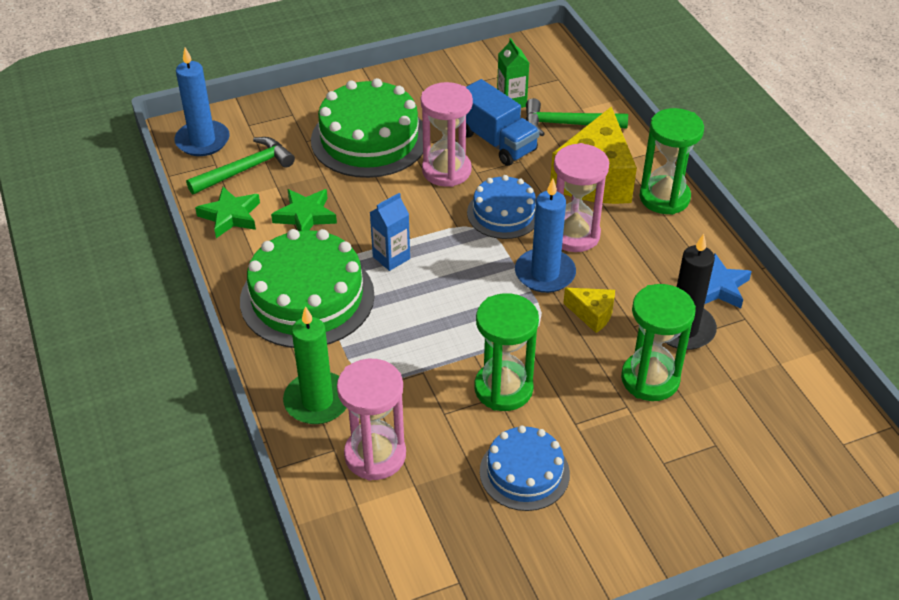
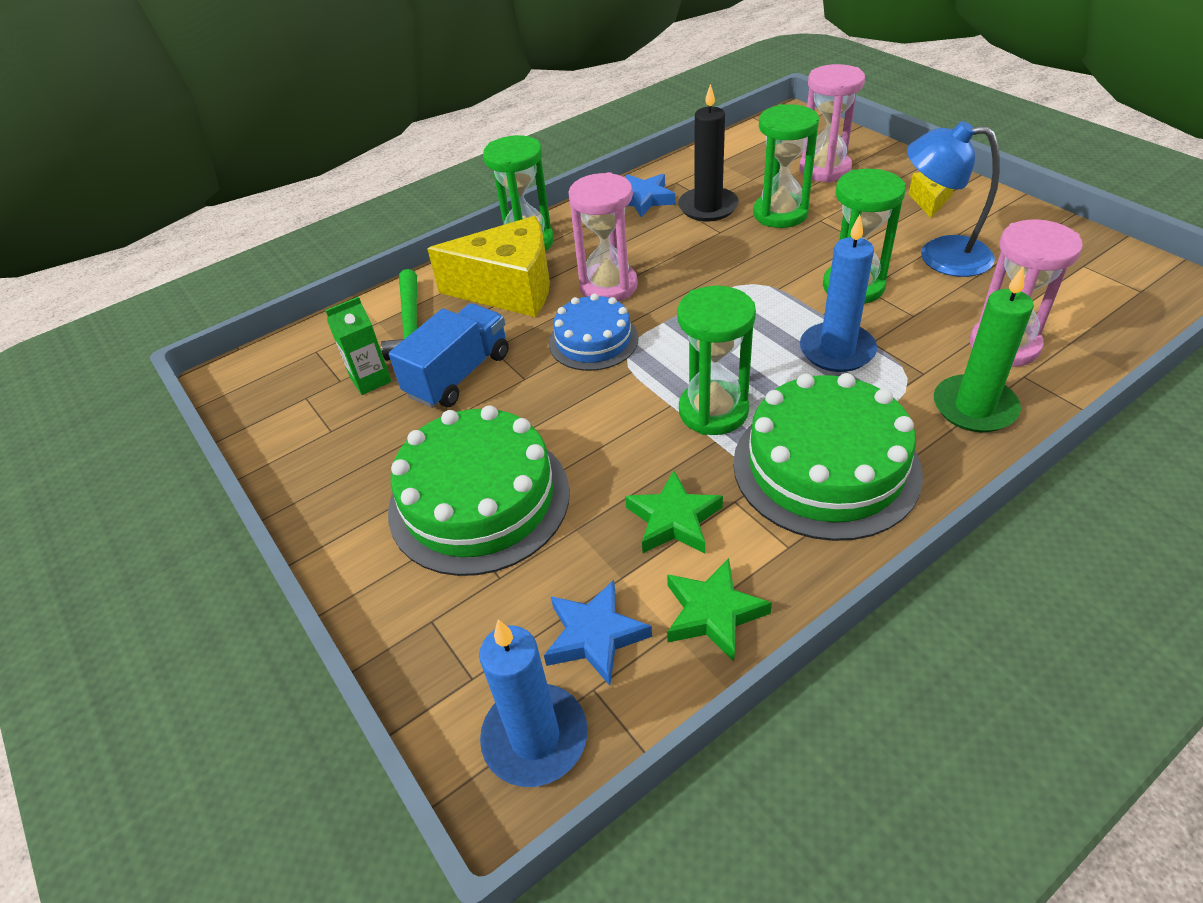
camera: 100 degrees left, 0 degrees up
(245, 169) = (595, 636): green hammer -> blue star
(391, 258) = (713, 411): blue carton -> green hourglass
(446, 171) = (529, 404): pink hourglass -> pink hourglass (824, 169)
(524, 472) = (940, 256): blue cake -> blue lamp
(545, 273) = (678, 293): blue candle -> blue candle (837, 350)
(592, 314) = (719, 255): yellow cheese -> yellow cheese (930, 201)

